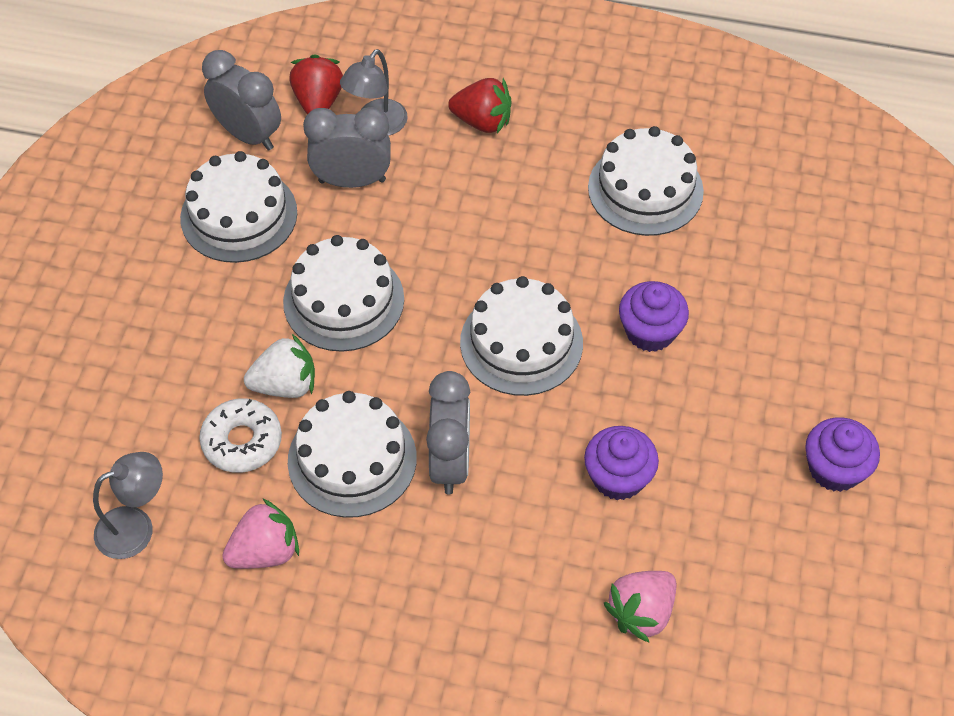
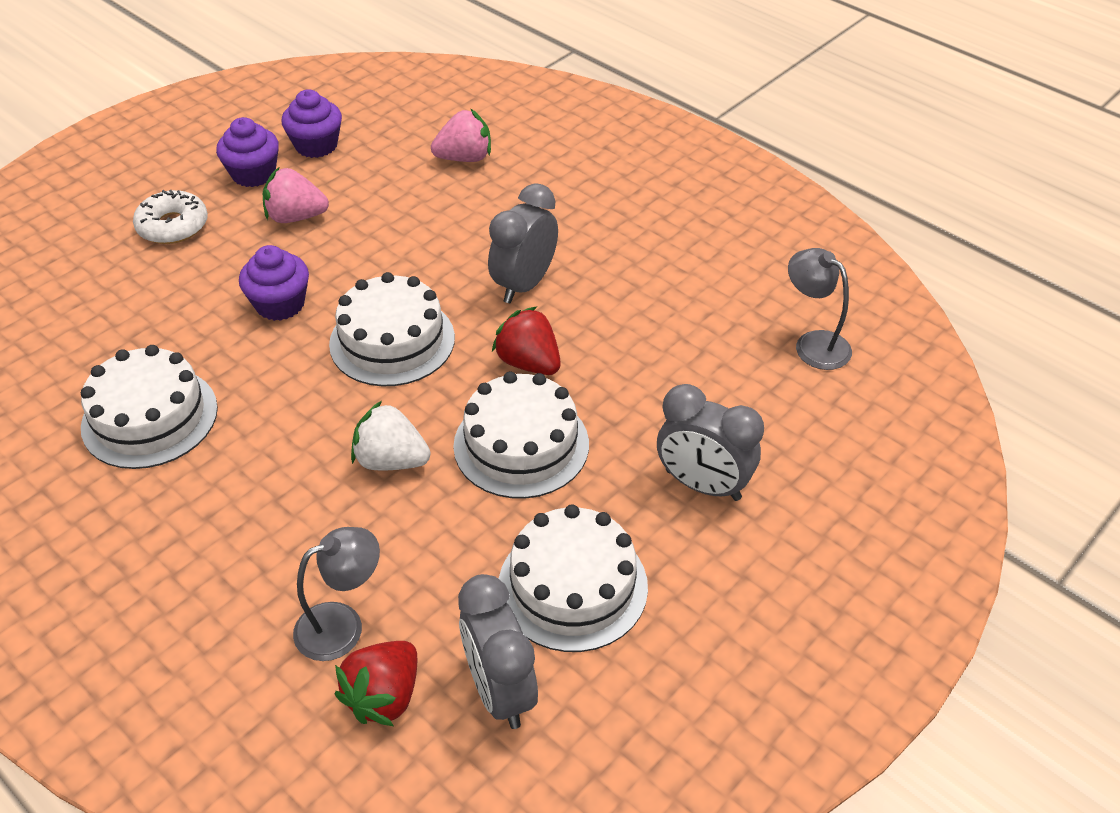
camera: 150 degrees left, 10 degrees down
(136, 527) = (813, 344): grey lamp -> grey lamp turned 45 degrees clockwise
(242, 441) = (689, 368): white donut -> white donut (173, 226)
(265, 551) = (711, 287): pink strawberry -> pink strawberry (296, 217)
(285, 385) = (624, 396): white strawberry -> white strawberry (391, 460)
(352, 181) = (422, 567): grey clock -> grey clock (703, 485)
(352, 459) = (602, 318): white cake -> none
(482, 121) = (226, 569): red strawberry -> red strawberry (529, 363)
(618, 477) = (406, 227): purple cupcake -> purple cupcake (316, 145)

